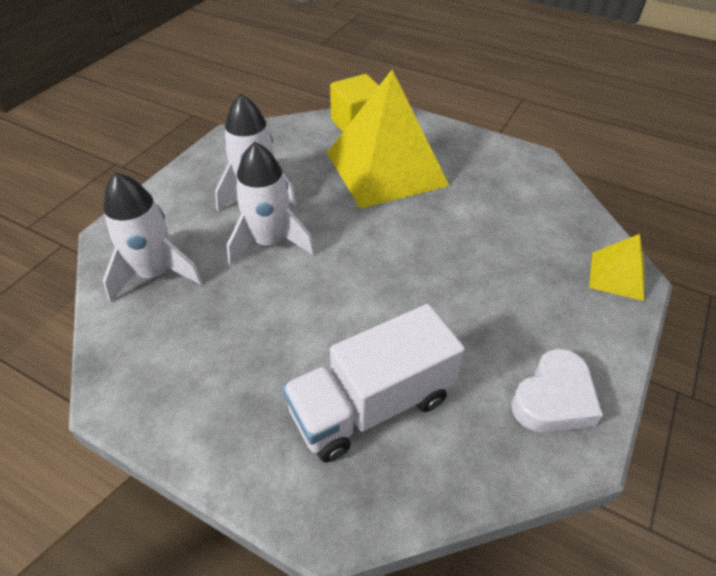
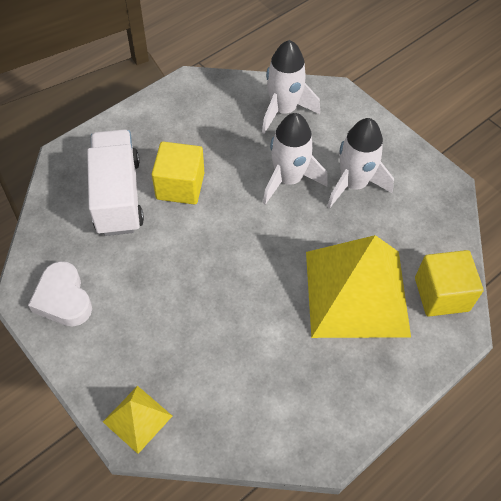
camera: 110 degrees right, 10 degrees up
(322, 339) = (180, 186): none -> yellow cube

